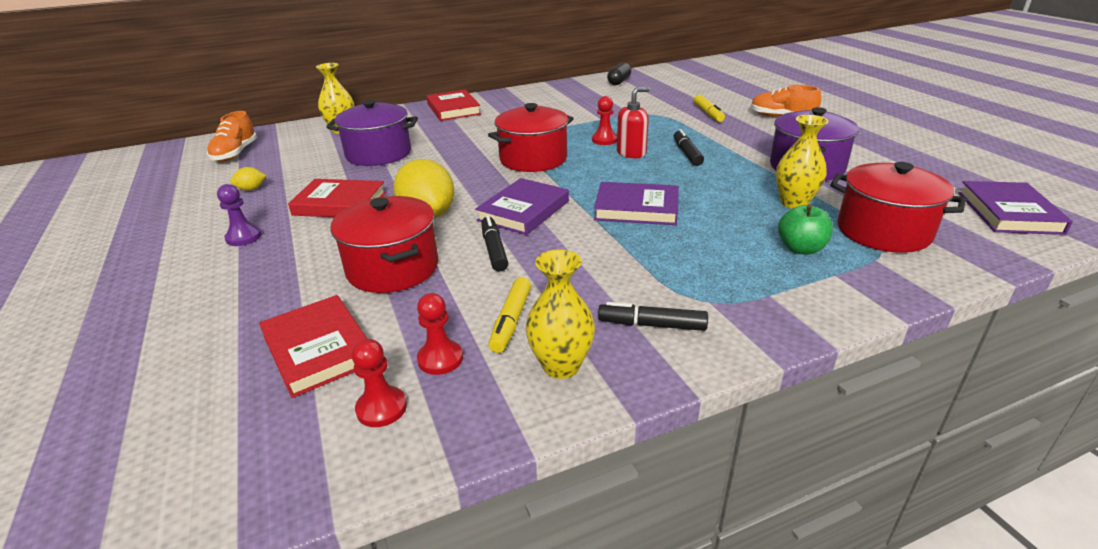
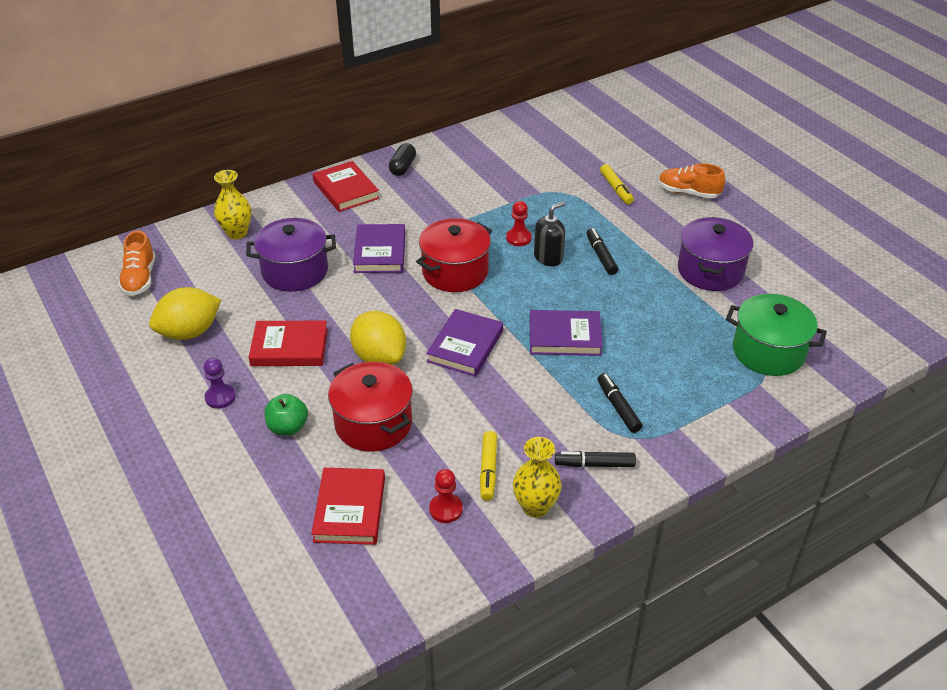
camera: 10 degrees left, 10 degrees up
(251, 189) = (189, 332): yellow lemon -> yellow lemon, size x2.26
(318, 349) = (349, 509): red book -> red book turned 45 degrees clockwise
(381, 408) = (419, 553): red pawn -> none
(494, 249) = (453, 396): black marker -> black marker (618, 407)
(619, 82) = (515, 131): black capsule -> black capsule (403, 167)
(631, 153) = (548, 257): red soap dispenser -> black soap dispenser
(794, 203) = (698, 321): yellow vase -> none
(801, 248) = (703, 376): green apple -> green apple (288, 427)
(883, 231) = (768, 352): red pot -> green pot
(1008, 213) = (868, 322): purple book -> purple book (380, 252)

